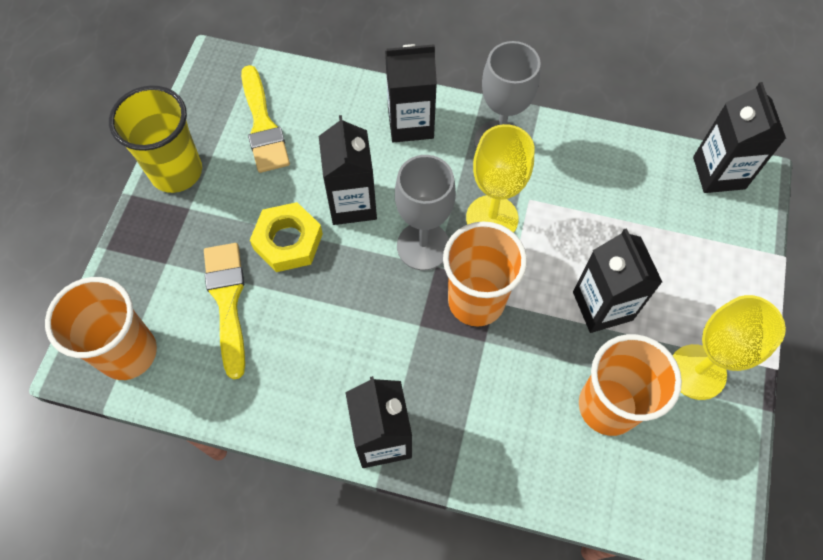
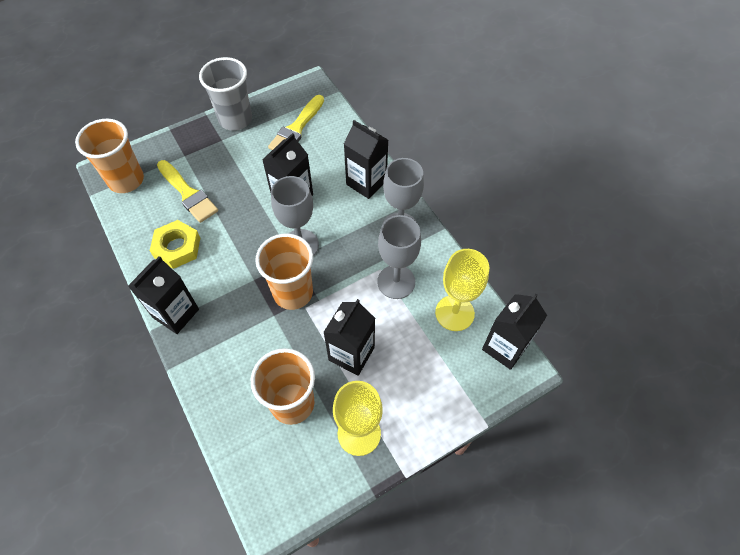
camera: 45 degrees right, 5 degrees down
(176, 171) = (235, 119): yellow cup -> grey cup
(227, 301) = (188, 193): yellow brush -> yellow brush turned 105 degrees clockwise
(288, 241) = (244, 190): yellow nut -> yellow nut (177, 247)
(492, 218) = (349, 261): yellow goblet -> yellow goblet (454, 313)
(559, 198) = (396, 282): none -> grey goblet

